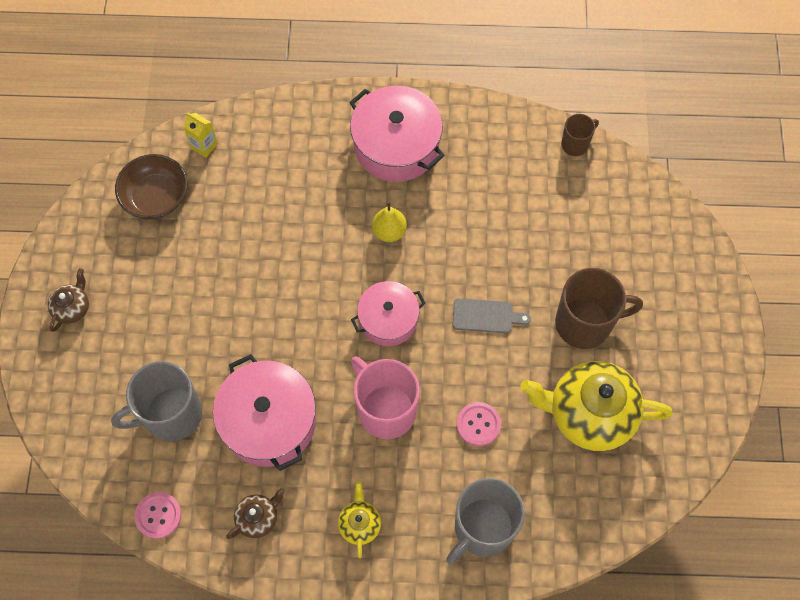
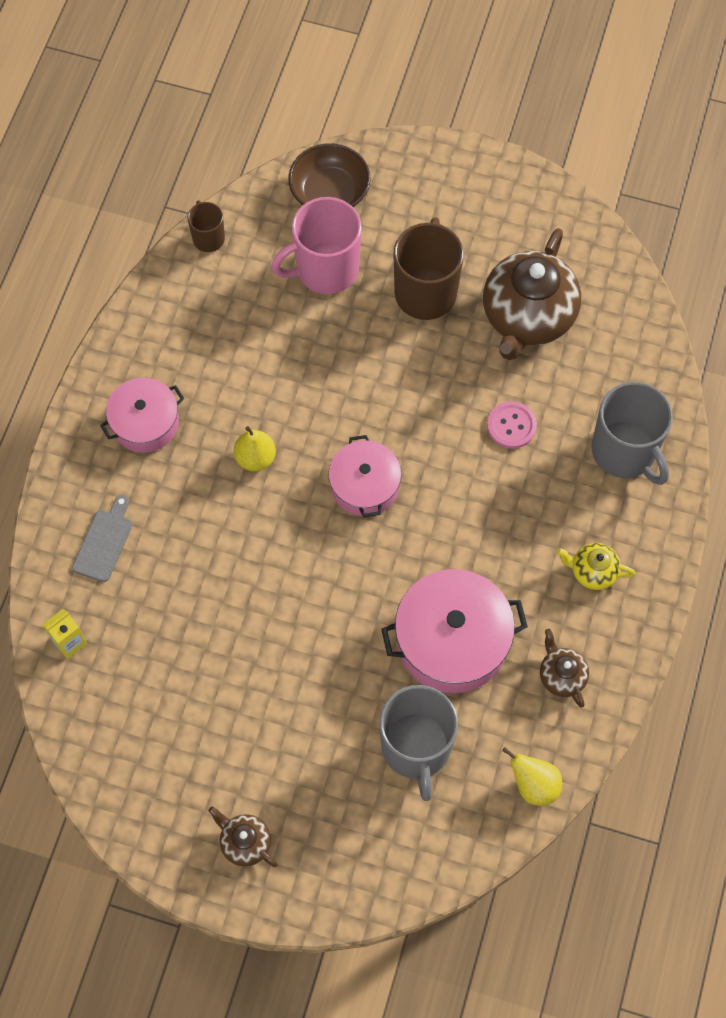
camera: 75 degrees left, 0 degrees up
(156, 197) = (122, 714): brown bowl -> brown bowl (329, 193)
(158, 515) = (533, 784): pink button -> yellow pear
(385, 410) = (471, 514): pink mug -> pink mug (325, 269)
(396, 145) = (145, 423): pink pot -> pink pot, size x0.64
(486, 316) = (390, 385): grey cutting board -> grey cutting board (104, 542)
(589, 414) = (527, 317): yellow teapot -> brown teapot

